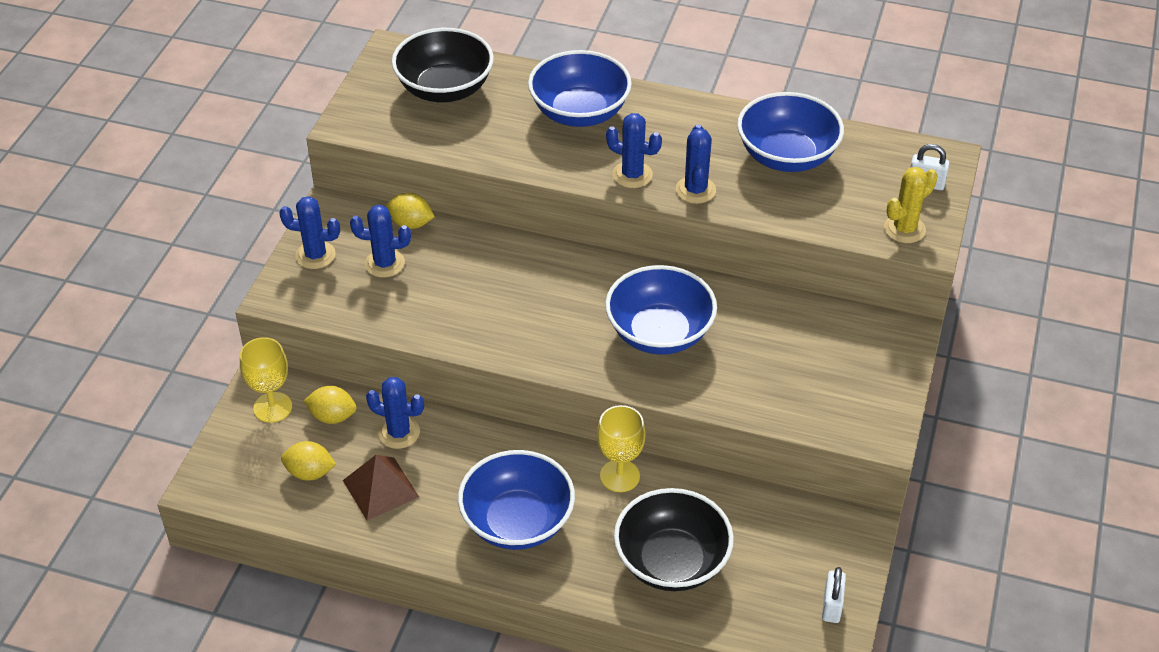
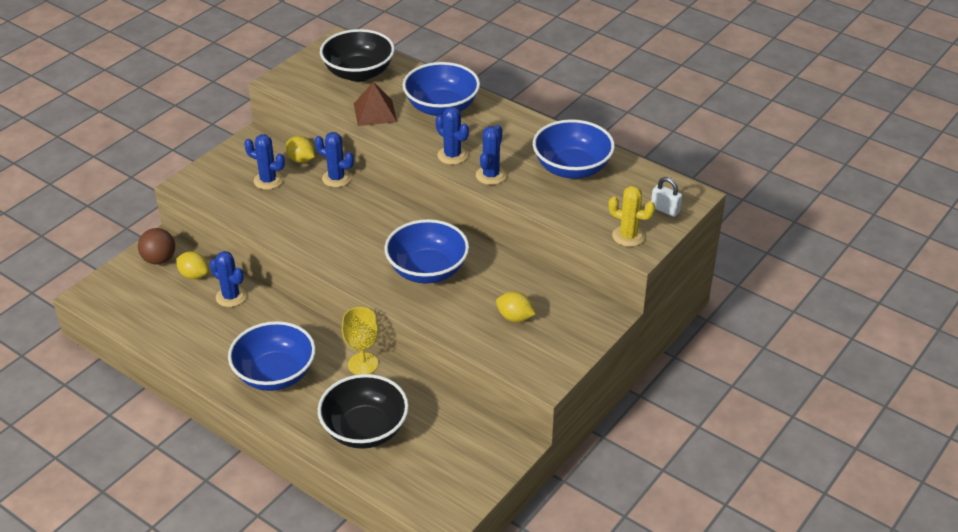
camera: 20 degrees right, 5 degrees down
(272, 407) = (159, 259): yellow goblet -> brown ball
(310, 472) = (158, 306): yellow lemon -> yellow lemon (515, 317)
(315, 255) = (226, 165): blue cactus -> blue cactus (336, 178)
(380, 488) = (198, 328): brown pyramid -> brown pyramid (375, 112)
(831, 606) = (461, 492): white padlock -> none
(904, 229) = (628, 236): yellow cactus -> yellow cactus turned 45 degrees clockwise

